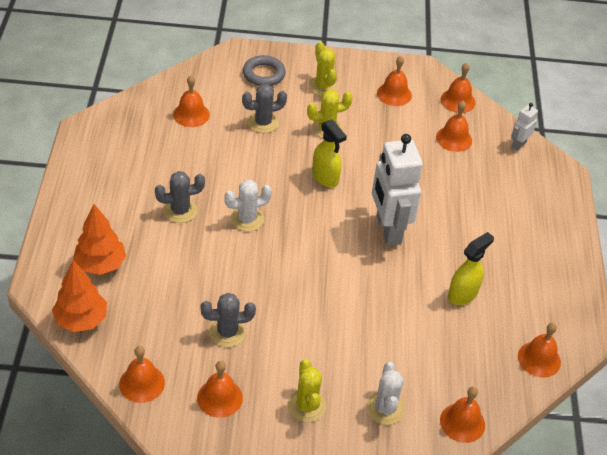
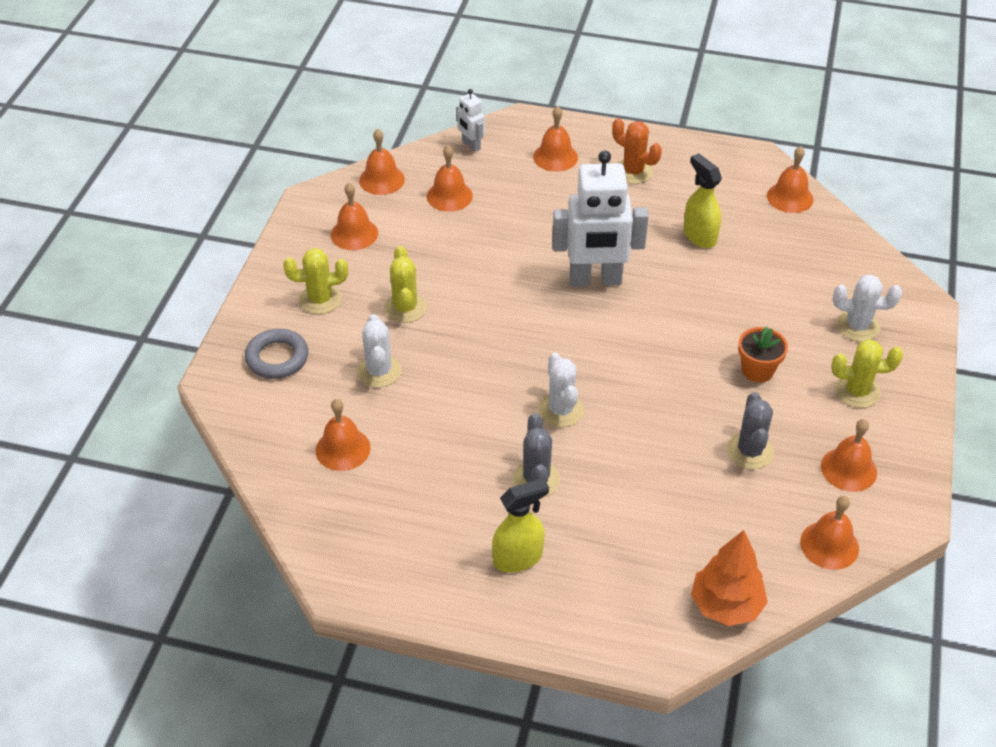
camera: 75 degrees left, 0 degrees up
(100, 265) = (628, 578): orange tree -> none
(263, 122) = (379, 371): grey cactus -> white cactus
(314, 336) = (757, 370): none -> orange flower pot
(325, 177) = (497, 323): yellow spray bottle -> yellow spray bottle (518, 558)
(462, 422) = (873, 270): orange bell -> orange bell (555, 157)
(528, 247) = (633, 171): none -> orange cactus

